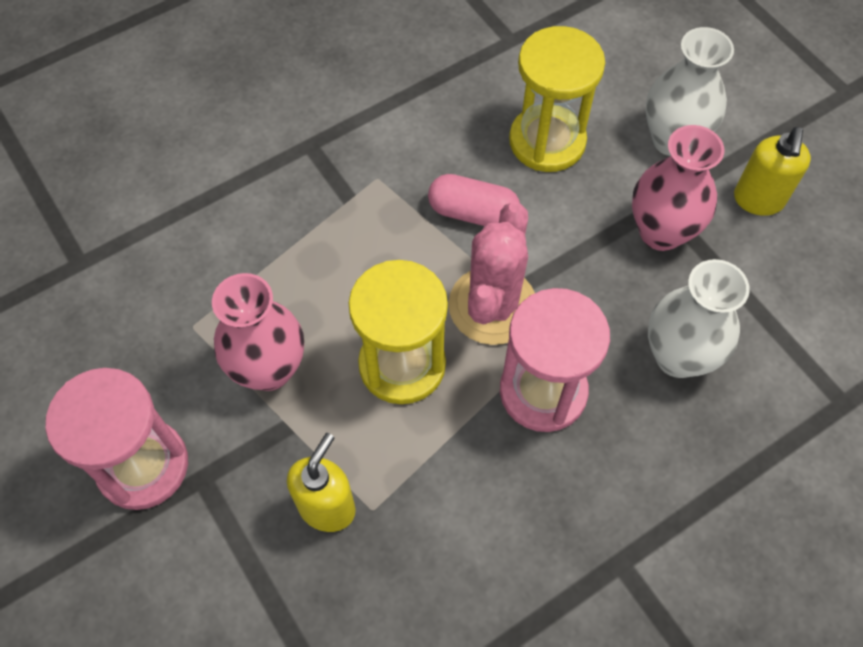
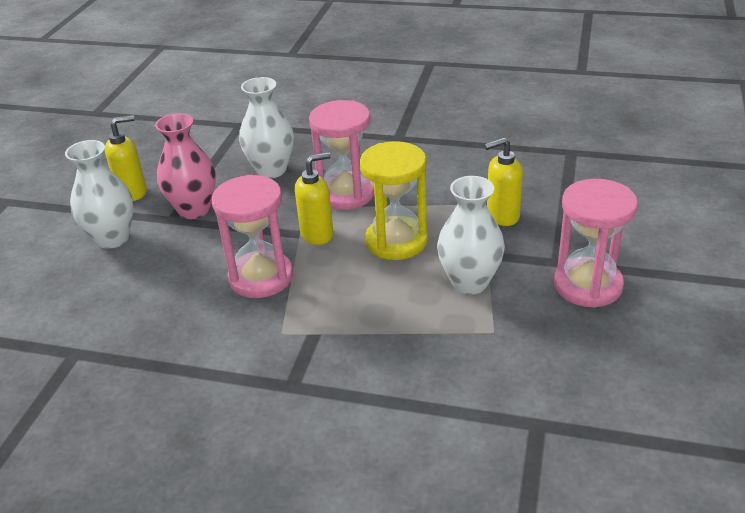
camera: 130 degrees left, 25 degrees down
(269, 369) = (469, 282): pink vase -> white vase
(473, 213) = (261, 277): pink capsule -> pink hourglass
(492, 306) = (317, 234): pink cactus -> yellow soap dispenser
(547, 141) = (165, 282): yellow hourglass -> none

